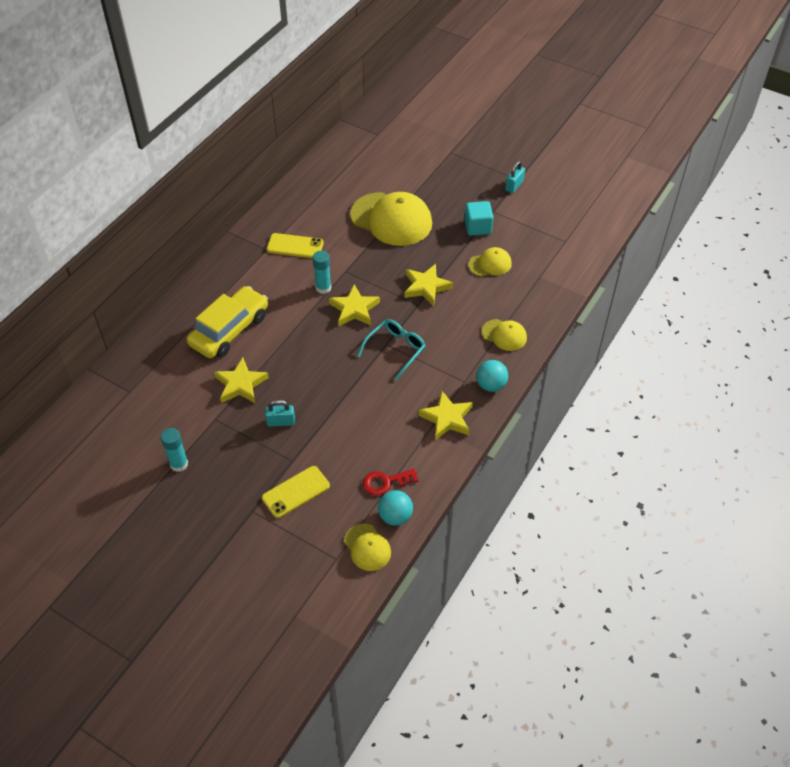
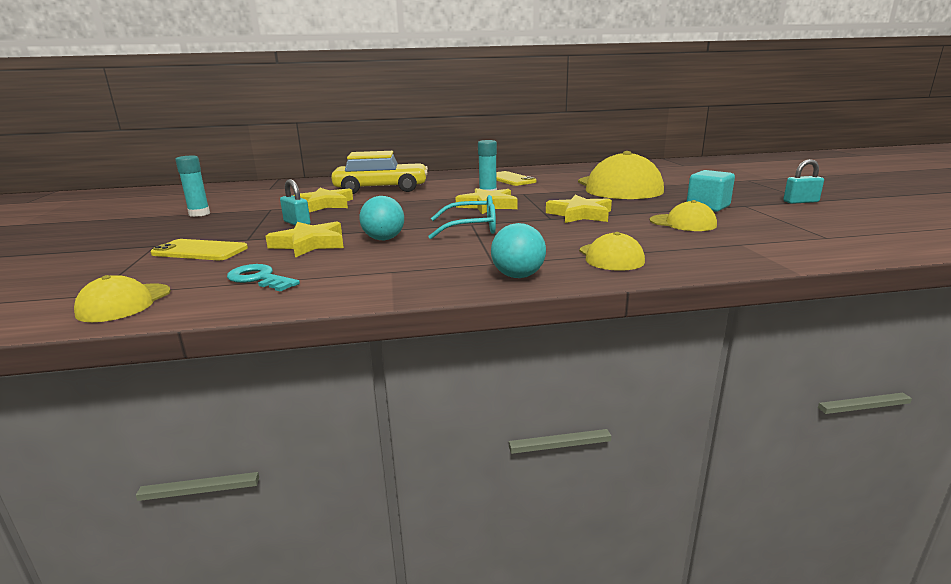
camera: 50 degrees right, 30 degrees down
(385, 482) = (259, 278): red key -> turquoise key
(395, 516) = (199, 300): turquoise ball -> turquoise ball (384, 239)
(447, 418) = (416, 273): yellow star -> yellow star (309, 244)

